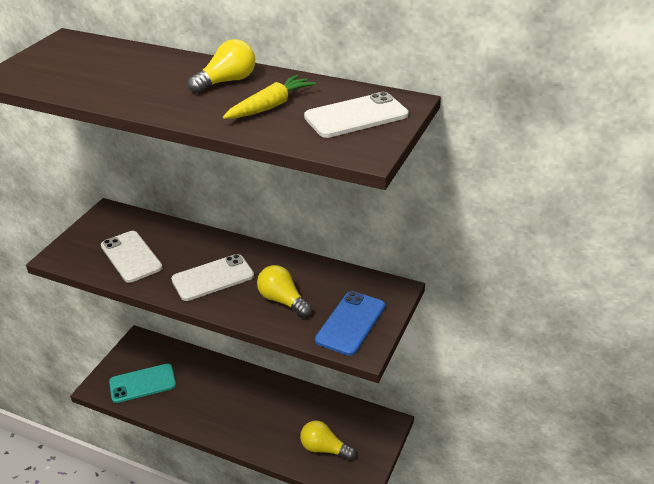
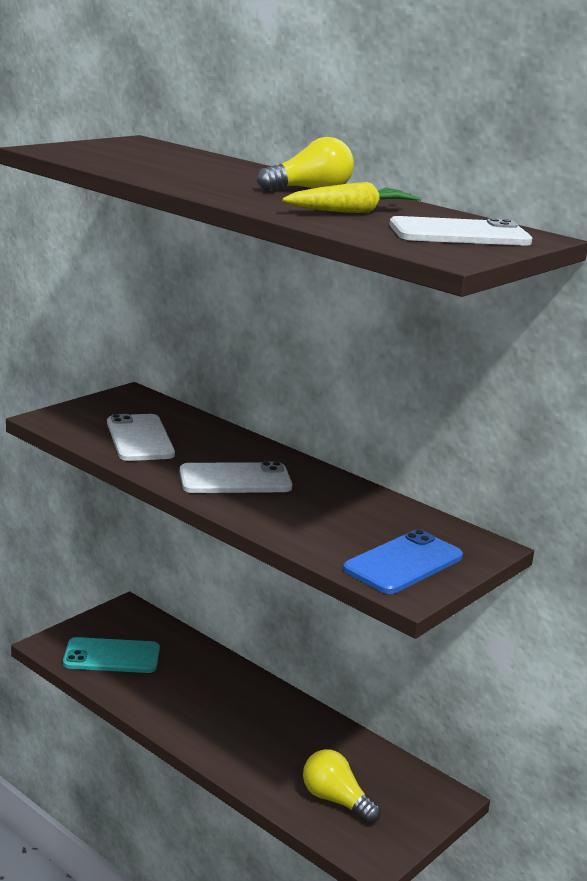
camera: 15 degrees right, 15 degrees down
(283, 301) = (319, 521): yellow light bulb -> none

